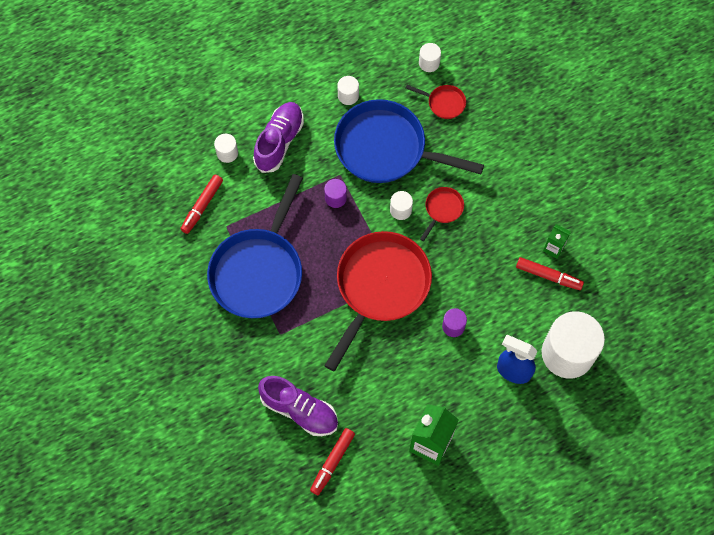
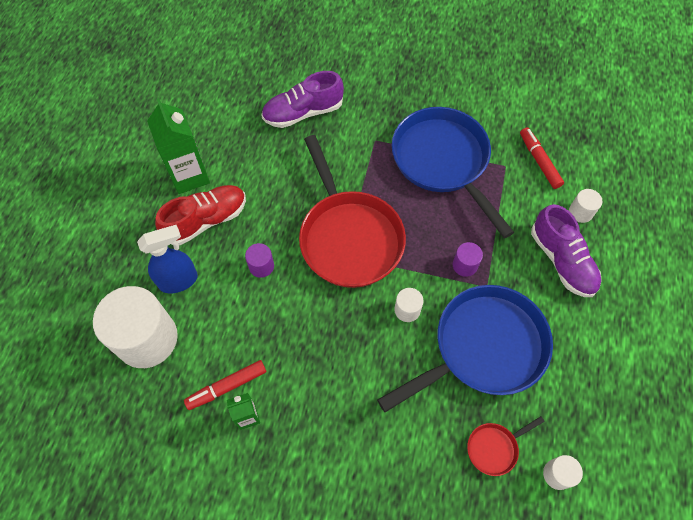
camera: 130 degrees right, 5 degrees down
(332, 462) = (244, 106): red marker -> none
(348, 96) = (572, 358): white cylinder -> none
(442, 209) = (376, 347): red pan -> none
(454, 396) = (206, 220): none -> red shoe

